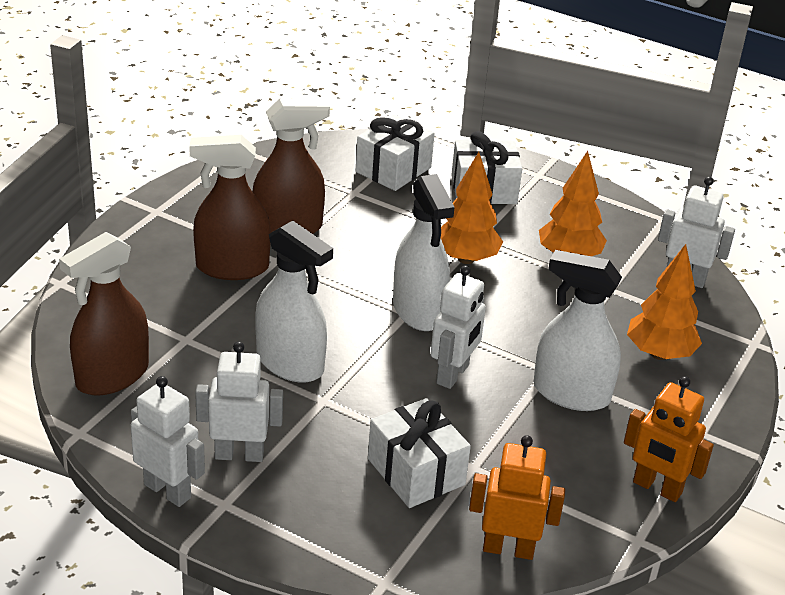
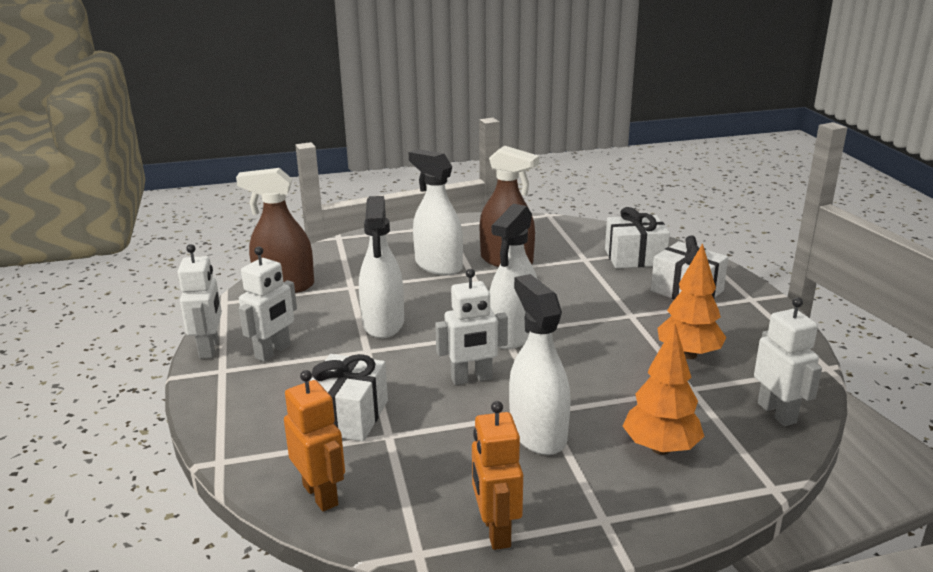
camera: 50 degrees right, 10 degrees down
(232, 267) = (438, 265): brown spray bottle -> white spray bottle
(239, 454) = (273, 352): white robot -> white robot turned 75 degrees clockwise
(466, 258) = (601, 322): orange tree -> none

